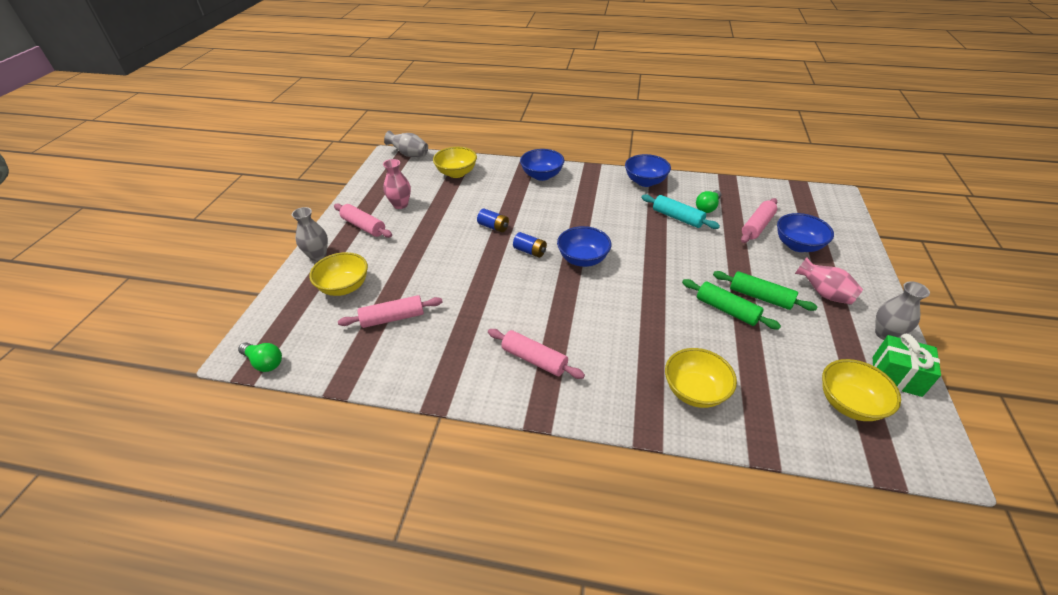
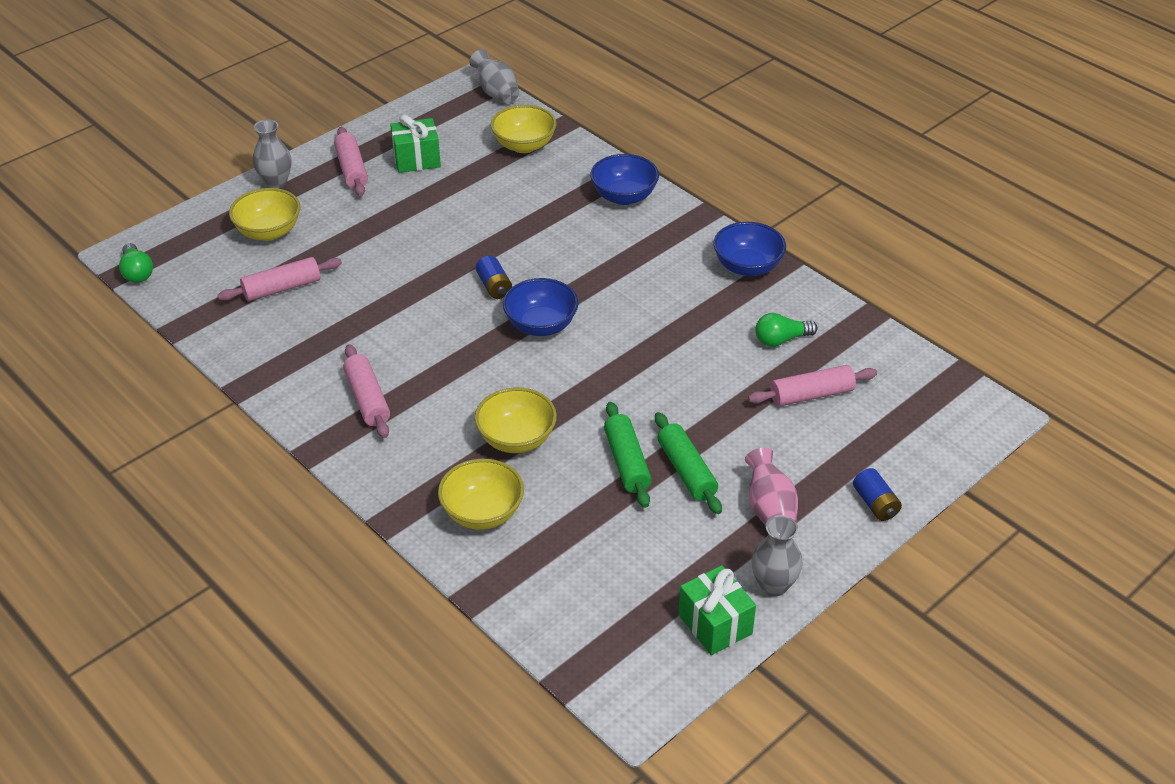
camera: 35 degrees right, 0 degrees up
(393, 318) = (282, 288): pink rolling pin -> pink rolling pin turned 45 degrees counterclockwise
(400, 204) = (416, 159): pink vase -> green gift
(493, 227) = (488, 237): blue battery -> blue battery (875, 504)
(677, 218) = (722, 333): turquoise rolling pin -> none
(798, 245) = (827, 443): blue bowl -> none
(849, 403) = (622, 613): yellow bowl -> yellow bowl (516, 439)

